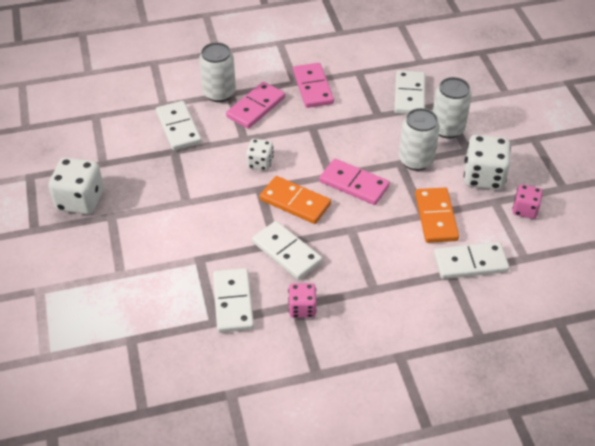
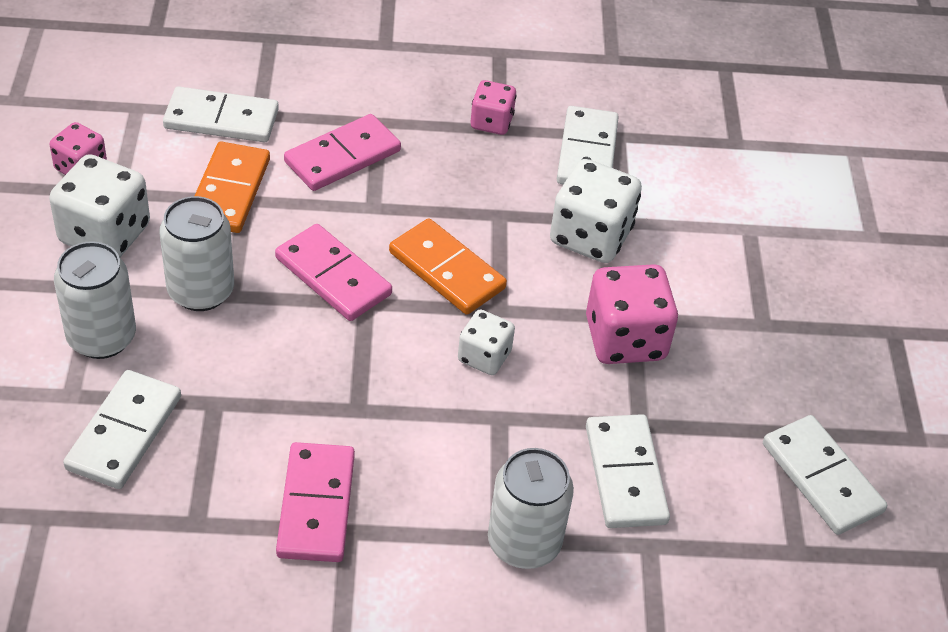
camera: 170 degrees left, 0 degrees up
(80, 200) = (819, 365): white dice -> white dice (590, 236)
(188, 189) = (625, 339): none -> pink dice
(256, 107) = (455, 484): pink domino -> pink domino (343, 157)
(287, 252) = (487, 198): white domino -> white domino (821, 478)

